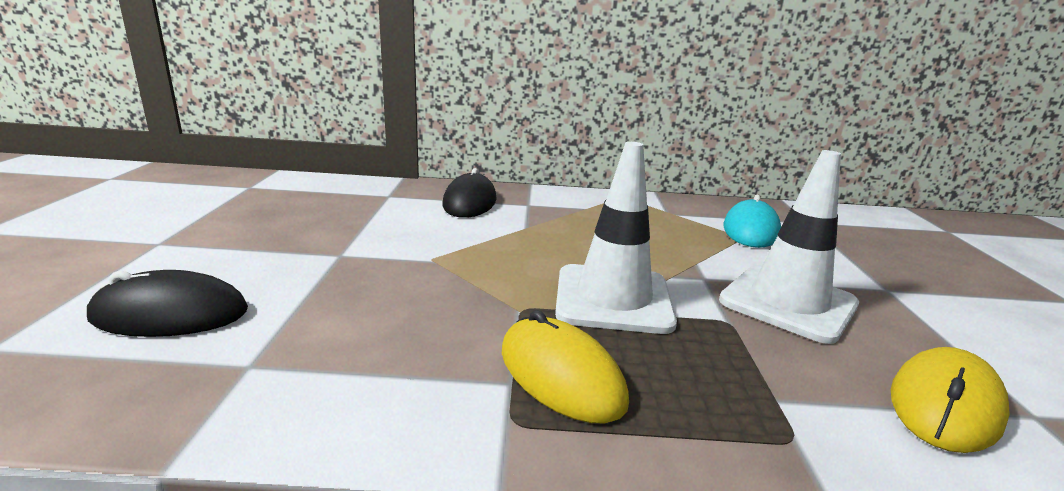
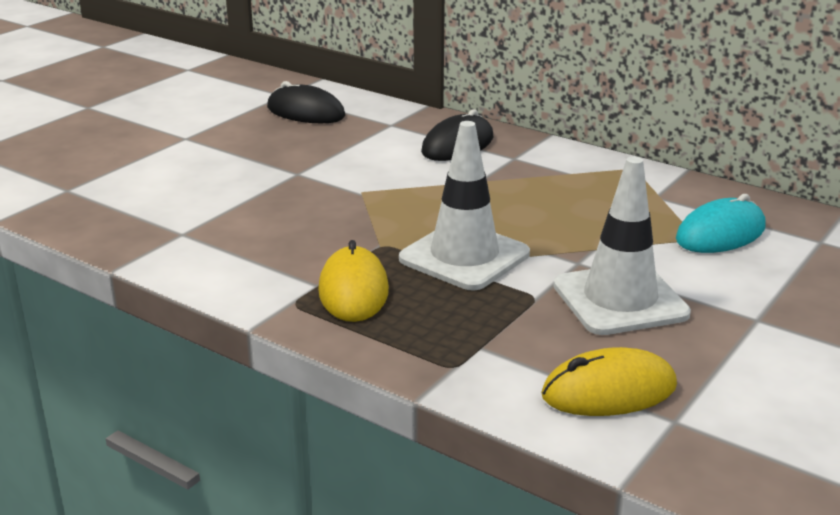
camera: 35 degrees right, 5 degrees up
(170, 314) = (161, 192): black mouse -> black mouse (305, 112)

